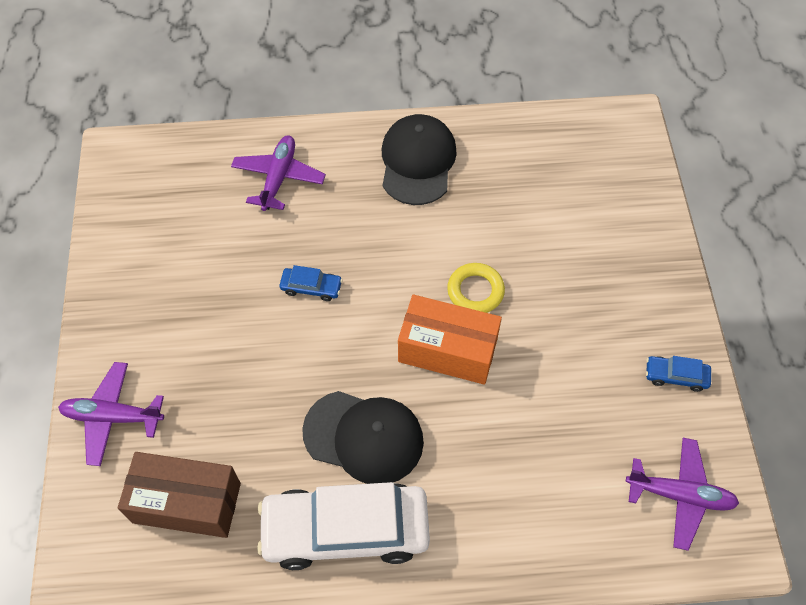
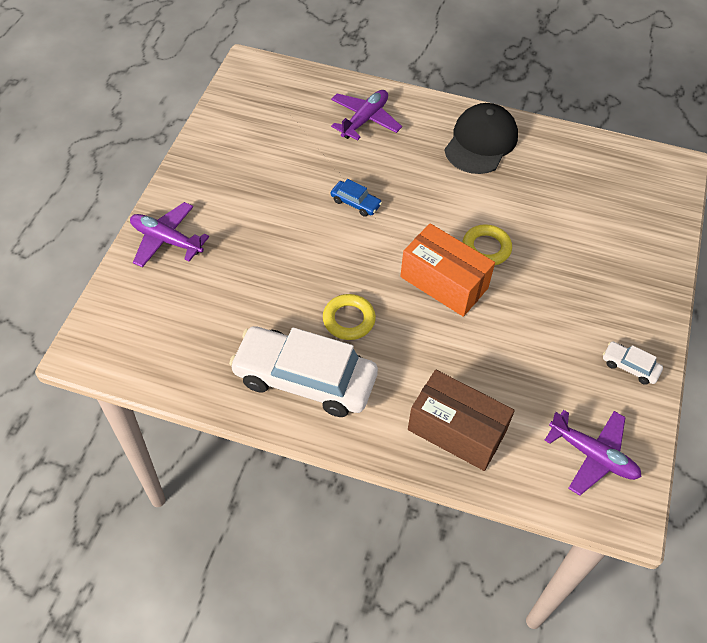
camera: 20 degrees right, 5 degrees down
(187, 502) = (194, 316): brown box -> brown box (456, 431)
(364, 437) = (349, 320): black cap -> yellow ring
(676, 376) = (630, 366): blue car -> white car

